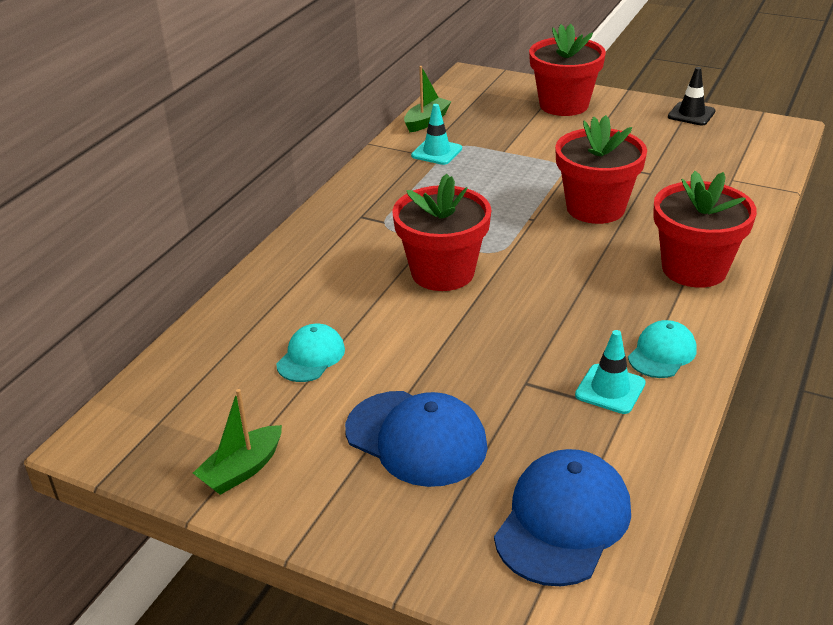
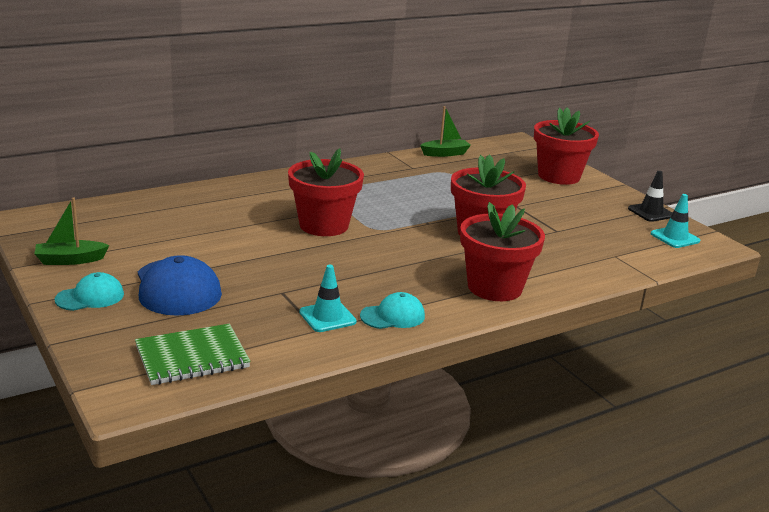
camera: 30 degrees right, 10 degrees down
(311, 357) = (184, 231): turquoise cap -> turquoise cap (90, 297)
(436, 152) = (424, 170): turquoise traffic cone -> turquoise traffic cone (675, 237)
(563, 521) = (192, 357): blue cap -> green notebook

